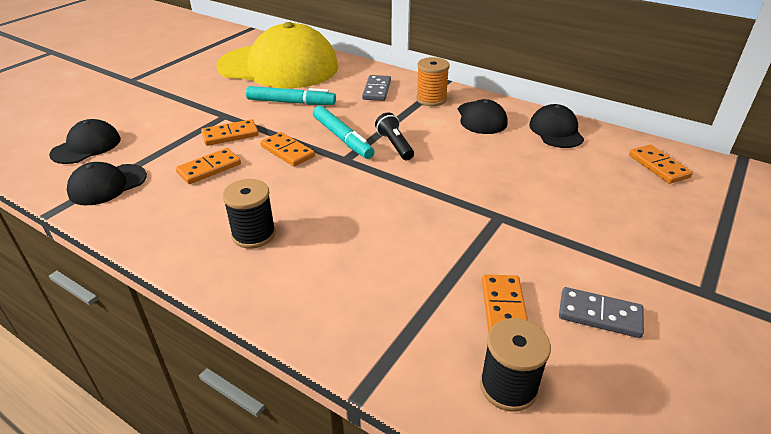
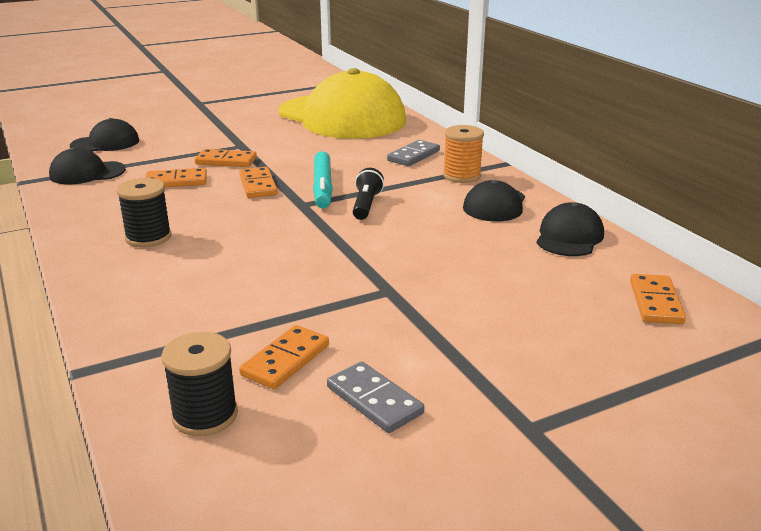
camera: 30 degrees right, 10 degrees down
(291, 102) = (314, 148): turquoise marker -> none

